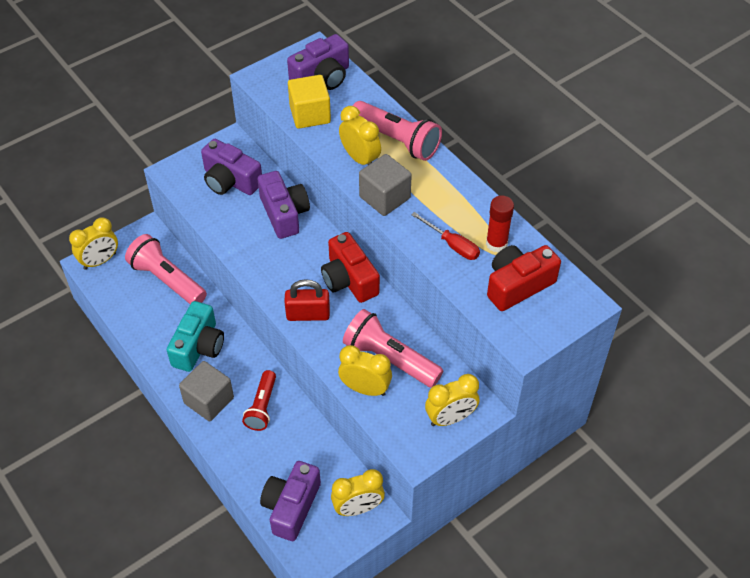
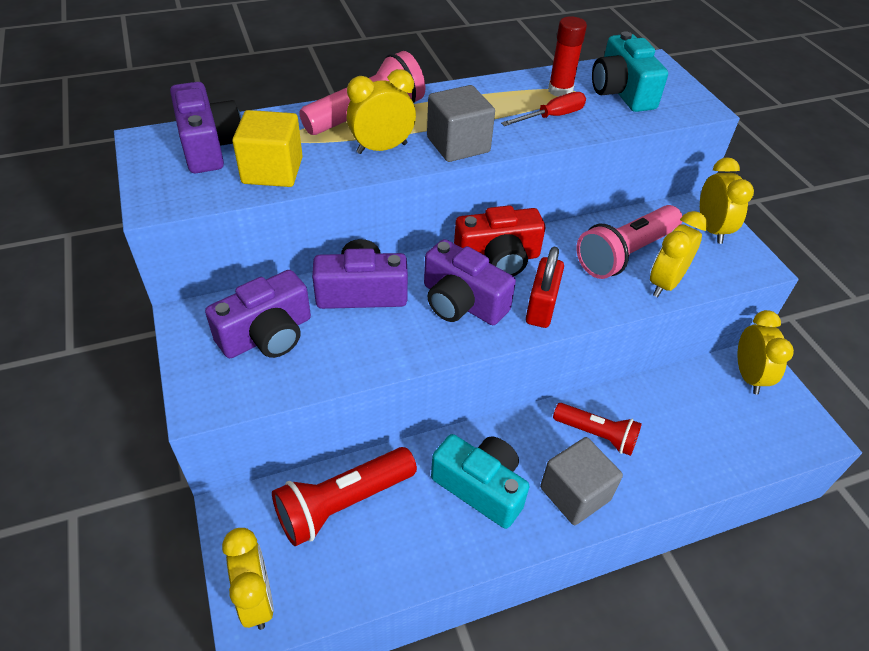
camera: 75 degrees left, 5 degrees down
(167, 280) = (343, 504): pink flashlight -> red flashlight
(291, 507) = (745, 438): purple camera -> purple camera (462, 302)
(518, 285) = (621, 92): red camera -> turquoise camera

